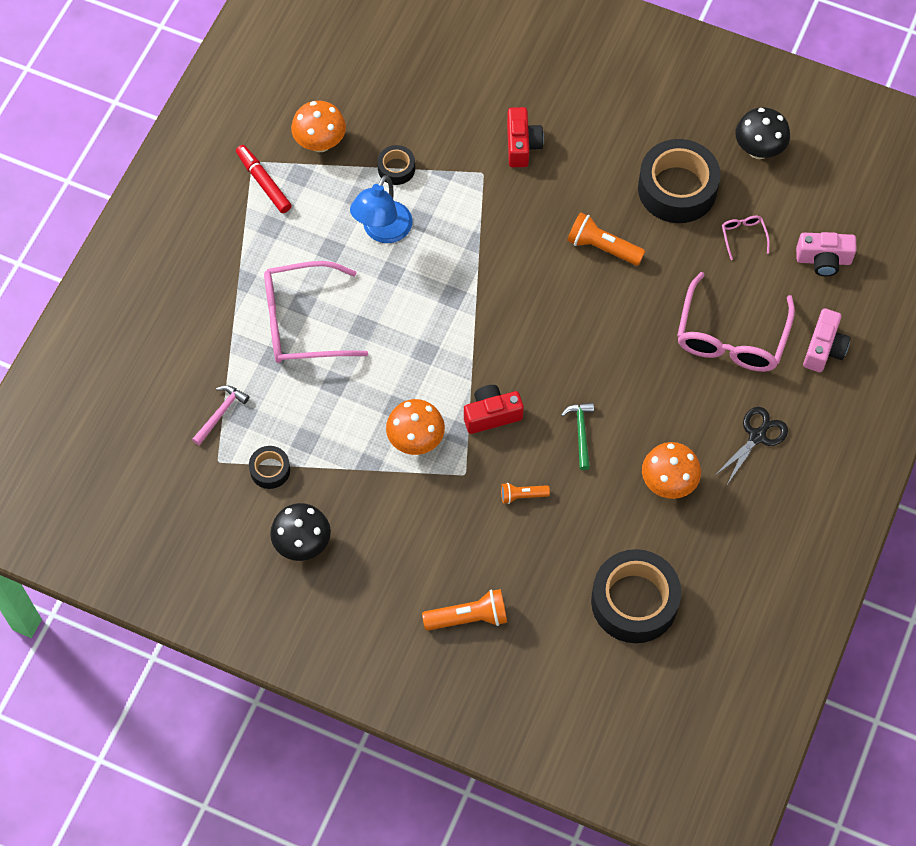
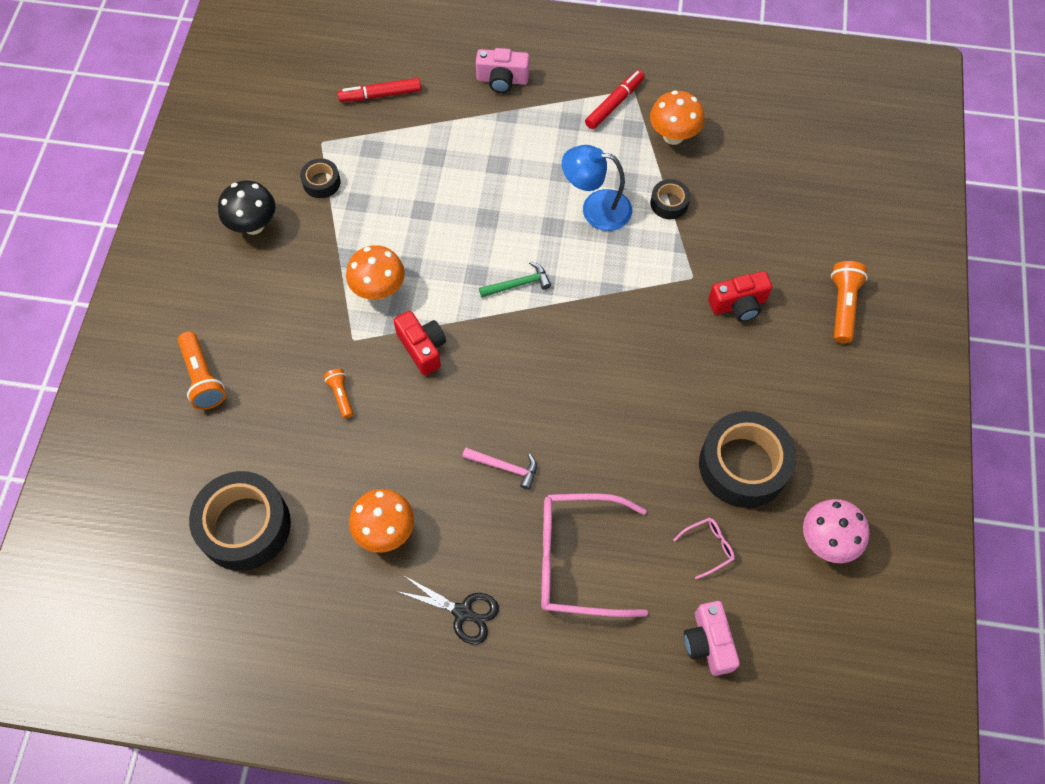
camera: 75 degrees right, 0 degrees up
(176, 393) = (380, 95): none -> red marker
(221, 413) = (369, 132): pink hammer -> pink hammer (505, 467)
(302, 322) = (478, 169): pink glasses -> none
(581, 432) = (423, 433): green hammer -> green hammer (518, 284)
(602, 247) = (645, 406): orange flashlight -> orange flashlight (843, 306)
(758, 150) = (826, 541): black mushroom -> pink mushroom
(824, 348) = (593, 665): pink camera -> pink camera (502, 80)

